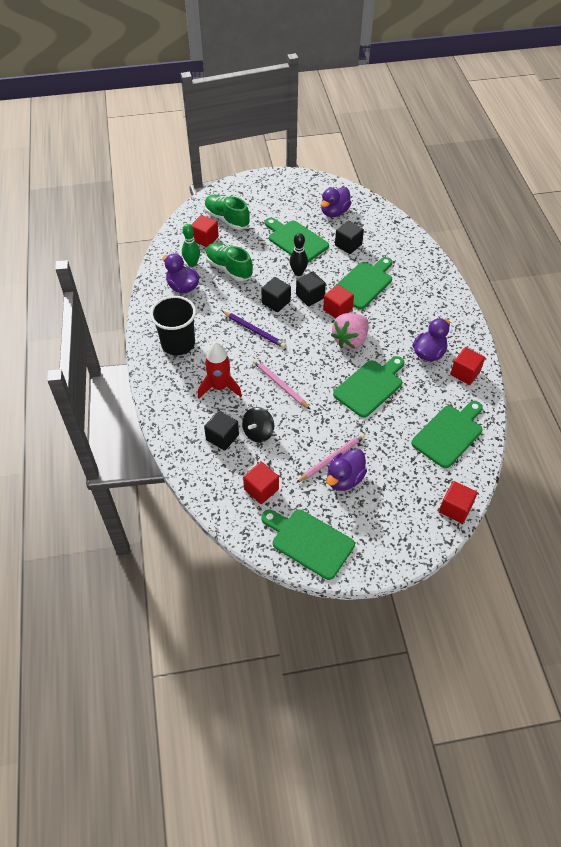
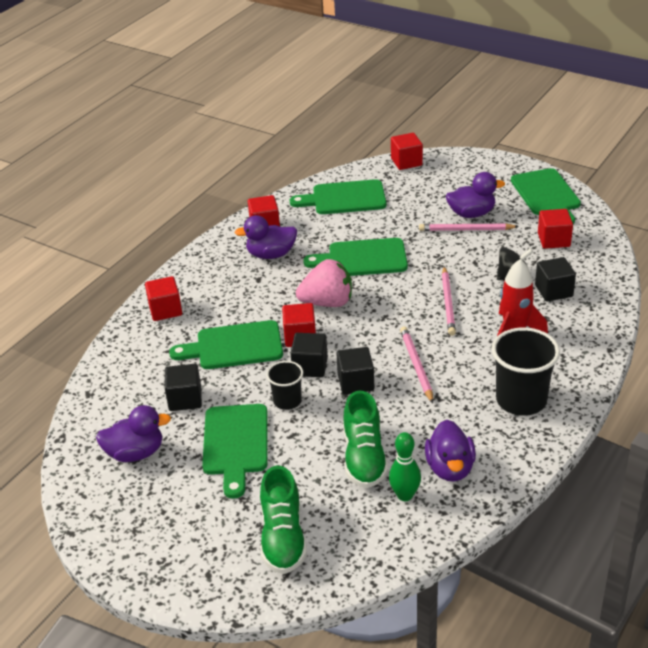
camera: 135 degrees left, 15 degrees down
(205, 239) = (348, 524): red cube -> red cube (165, 310)
(254, 331) = (416, 365): purple pencil -> pink pencil
(298, 273) = (287, 401): black bowling pin -> black cup

